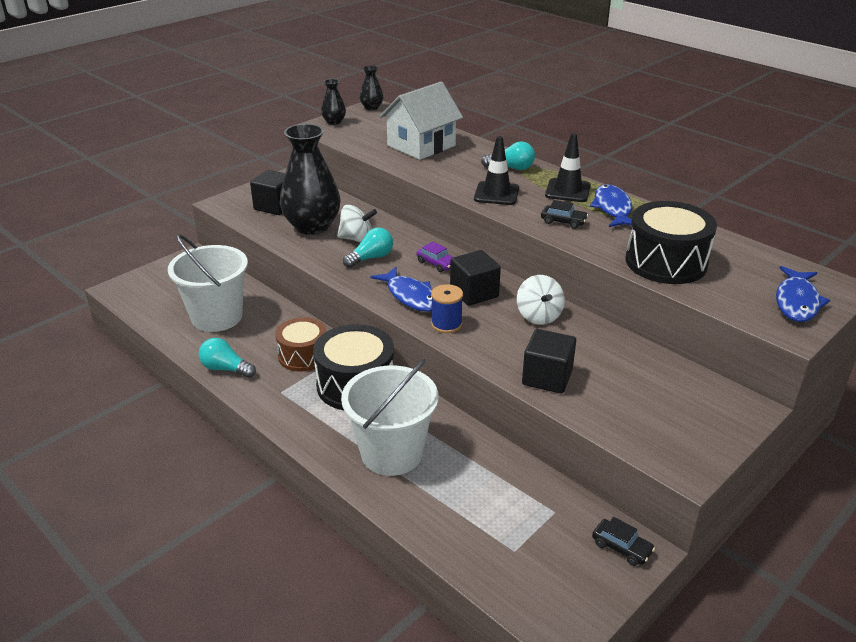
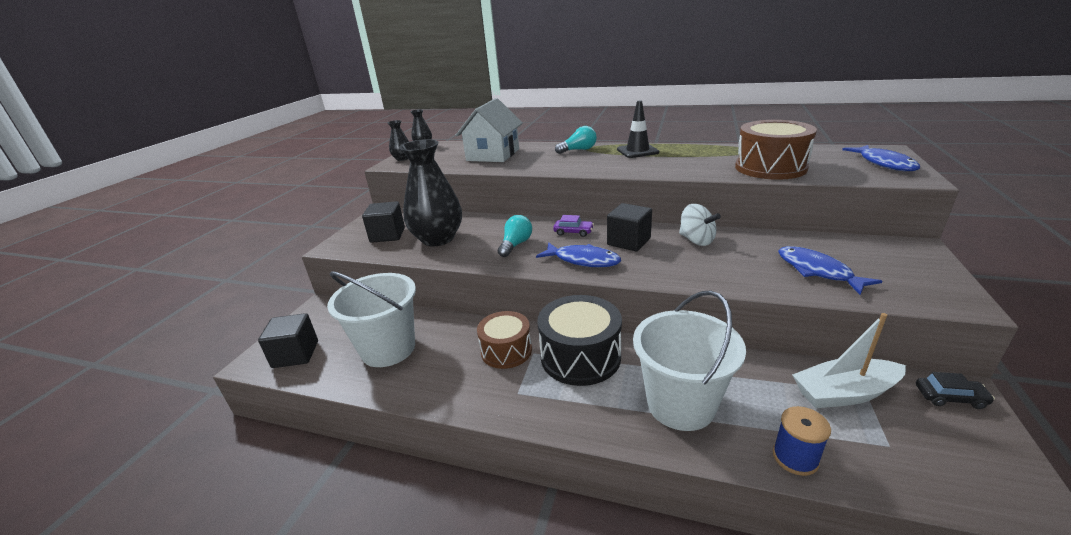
camera: 25 degrees left, 5 degrees down
(226, 369) = (440, 394): turquoise light bulb -> none
(357, 239) = (487, 236): white spinning top -> none
(446, 324) = (638, 270): blue spool -> blue spool (795, 457)
(496, 194) = (592, 165): black traffic cone -> none
(535, 504) = (844, 393): none -> white boat
(547, 377) = (767, 279): black cube -> black cube (295, 354)
(563, 221) = (664, 166): black car -> none
(612, 208) = (683, 152): blue fish -> blue fish (817, 271)
(666, 262) = (770, 168): black drum -> brown drum

